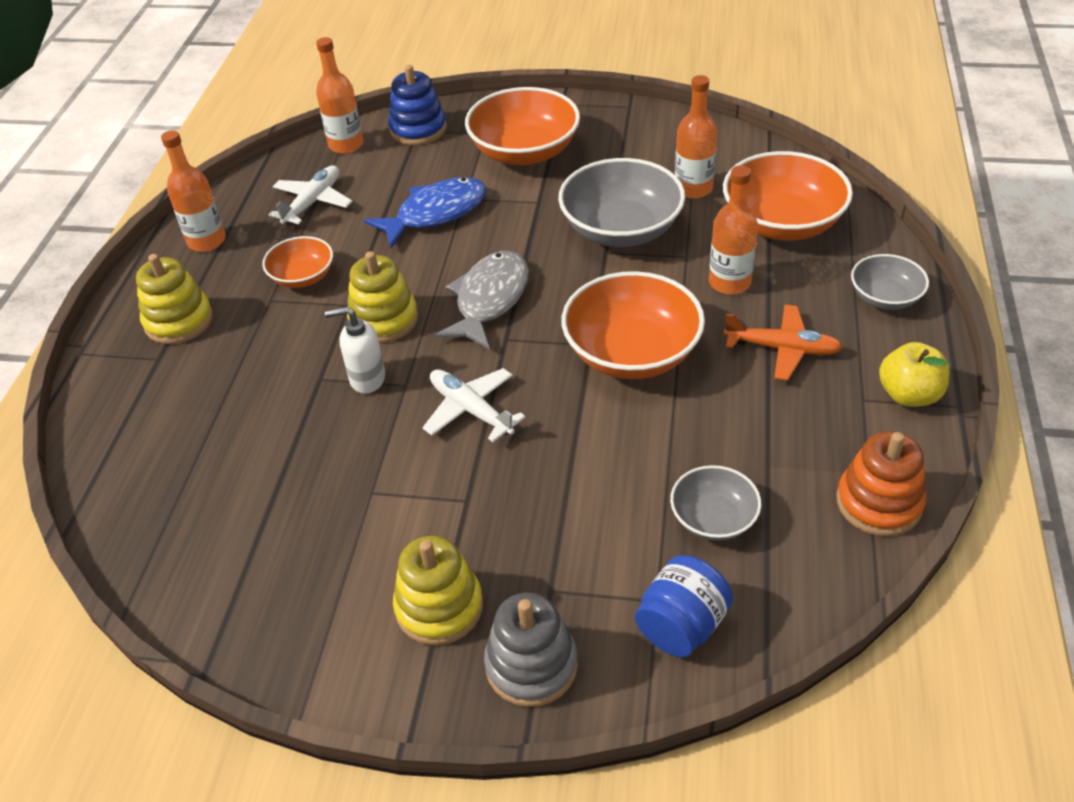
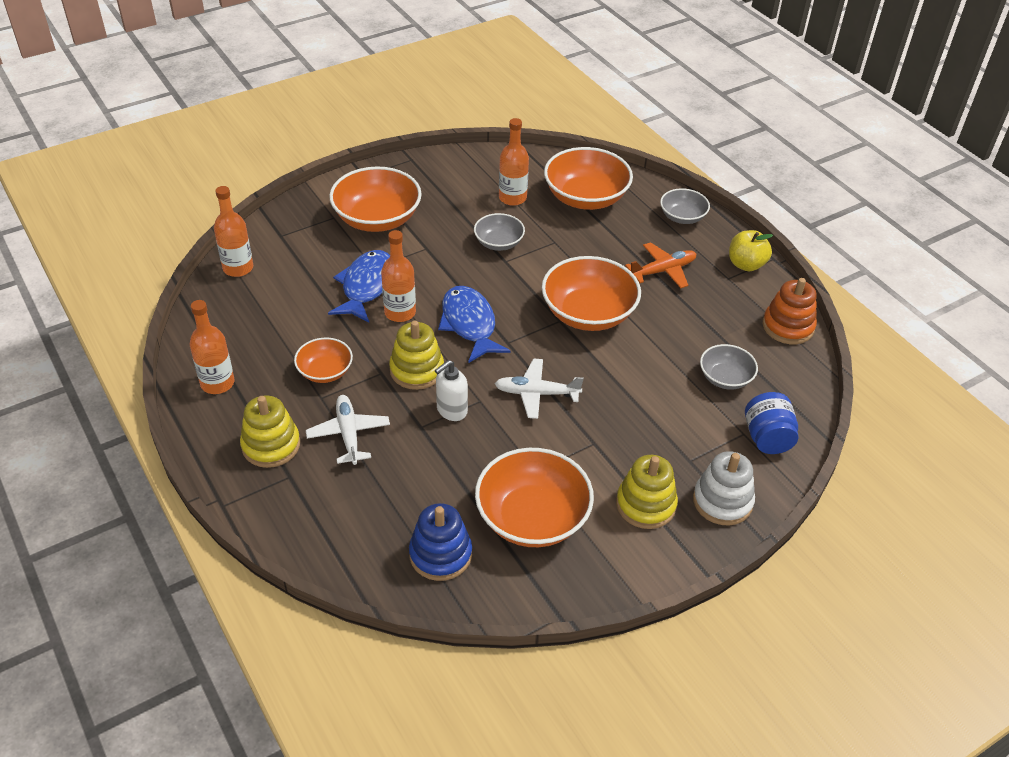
camera: 45 degrees left, 0 degrees up
(309, 539) = (532, 517): none -> orange bowl
(313, 202) = (265, 319): white plane -> white plane (348, 434)
(418, 129) = (280, 234): blue stacking toy -> blue stacking toy (440, 554)
(489, 300) = (469, 324): grey fish -> blue fish
(531, 665) = (722, 501): grey stacking toy -> white stacking toy
(621, 229) = (499, 243): grey bowl -> grey bowl, size x0.55
(729, 282) = (595, 246): orange bottle -> orange bottle (400, 312)

